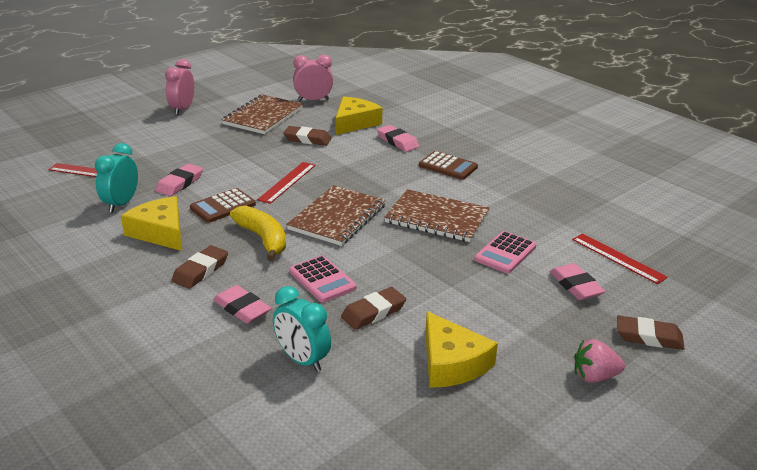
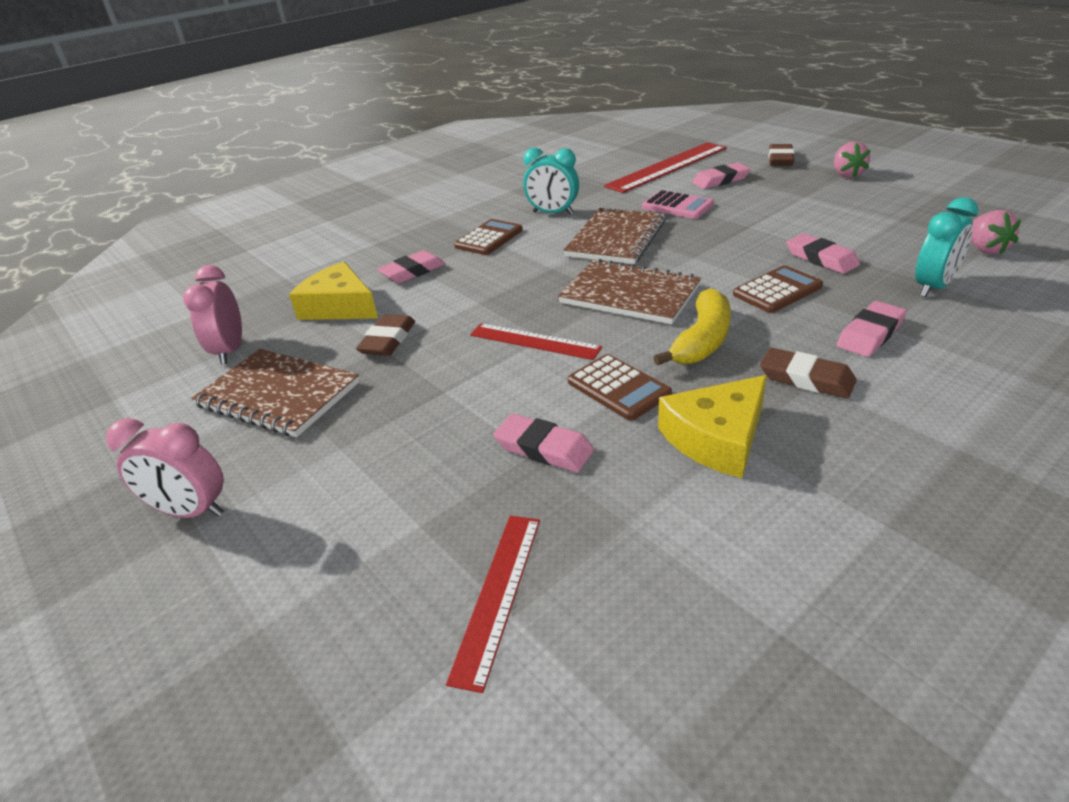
camera: 85 degrees left, 5 degrees up
(121, 204) = (632, 509): turquoise clock -> turquoise clock (553, 213)
(263, 239) = (702, 340): yellow banana -> yellow banana turned 150 degrees clockwise
(322, 280) = (777, 290): pink calculator -> brown calculator
(368, 417) = (985, 249): none -> pink strawberry
(373, 312) = (821, 258): brown eraser -> pink eraser
(451, 363) = (874, 221): yellow cheese -> none
(618, 258) = (667, 167): red ruler -> red ruler, size x1.69

